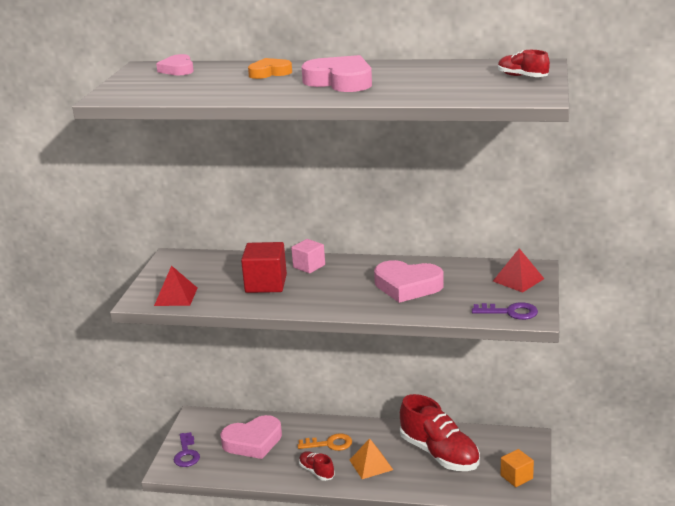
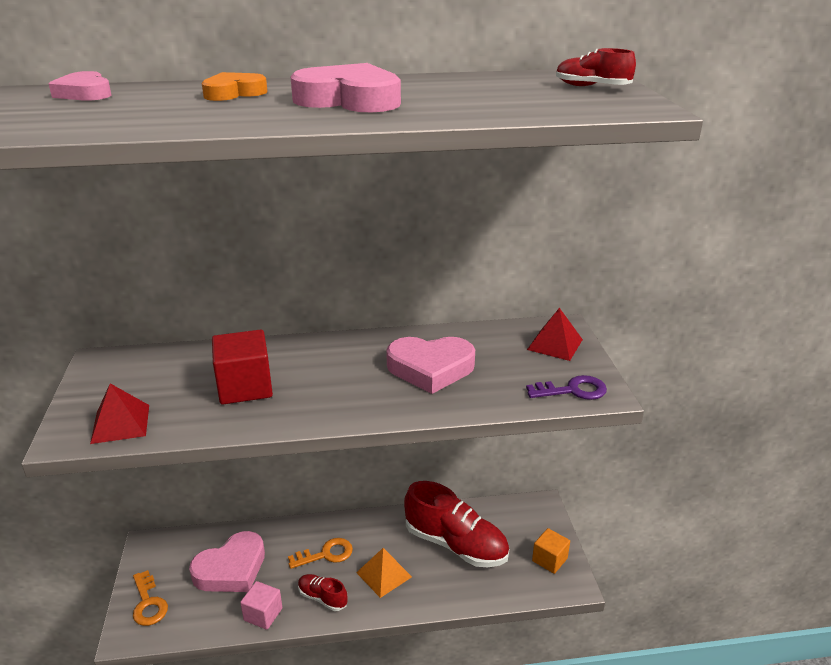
camera: 20 degrees left, 5 degrees up
(186, 454) = (148, 603): purple key -> orange key
(309, 266) = (293, 354): pink cube -> pink cube (263, 614)

